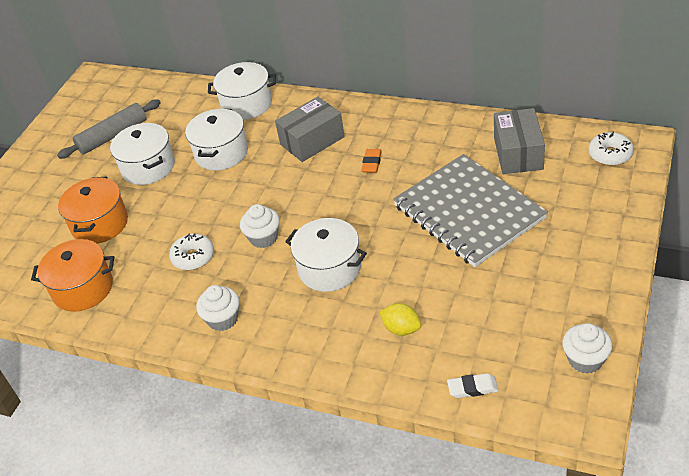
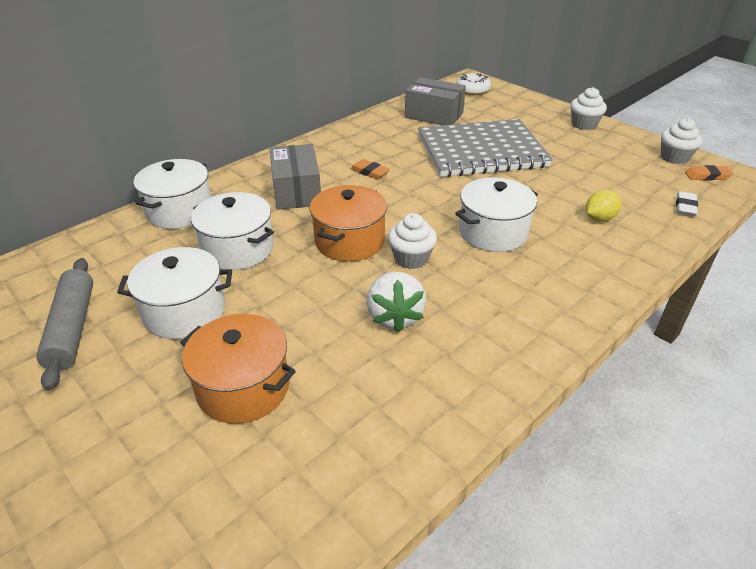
camera: 70 degrees left, 5 degrees down
(83, 288) = (361, 440): orange pot -> orange pot (349, 241)
(193, 257) = (394, 316): white donut -> white strawberry
(223, 319) = (516, 320): white cupcake -> white cupcake (584, 124)
(561, 396) = (707, 176): none -> orange eraser

